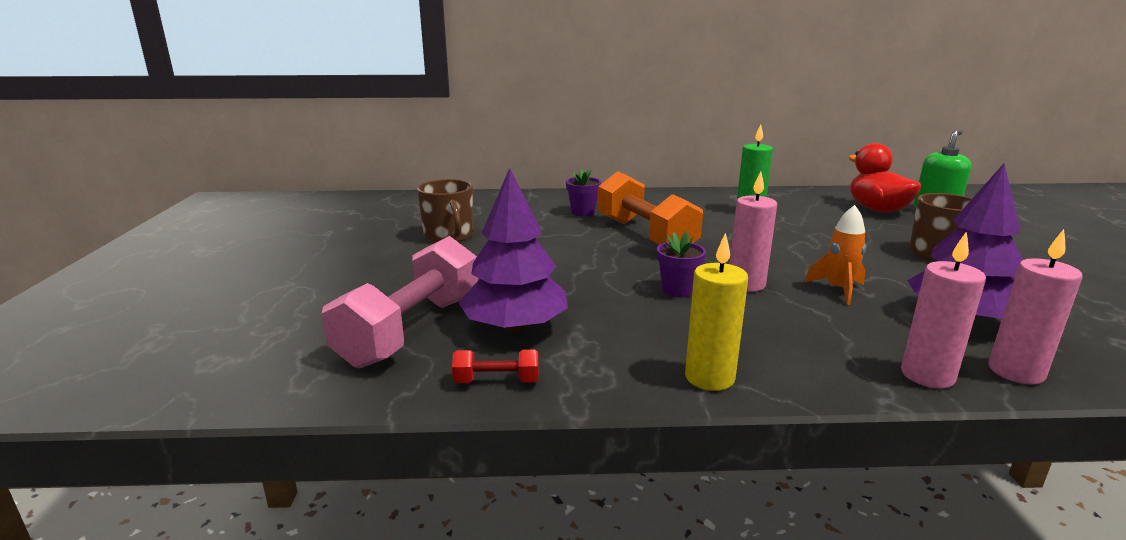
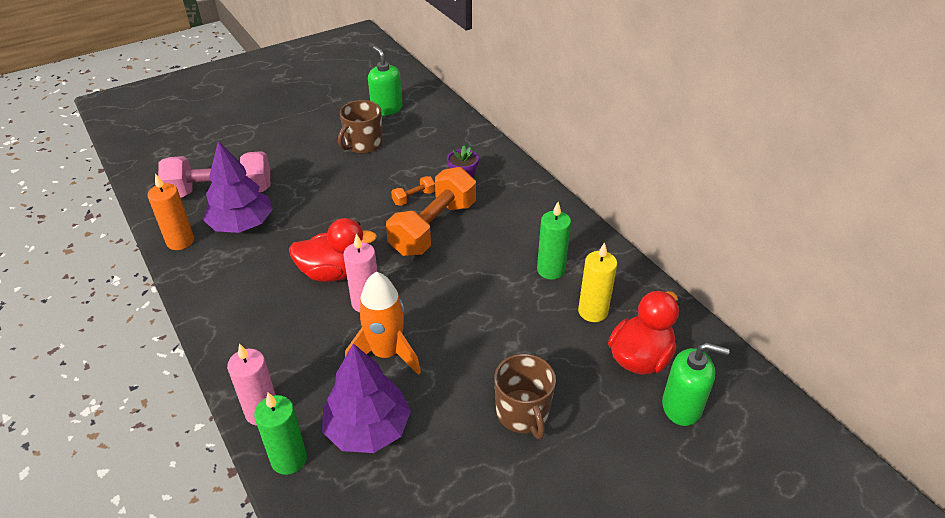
camera: 60 degrees right, 20 degrees up
(400, 216) = (386, 109): none -> green soap dispenser
(497, 381) = (180, 241): red dumbbell -> orange candle
(584, 234) = (414, 198): none -> orange dumbbell
(678, 290) = (334, 272): purple flower pot -> red duck
(709, 378) = (217, 315): yellow candle -> yellow candle (593, 311)
(838, 290) = (386, 353): orange rocket -> orange rocket, size x1.55
(1016, 372) = (289, 459): pink candle -> green candle

